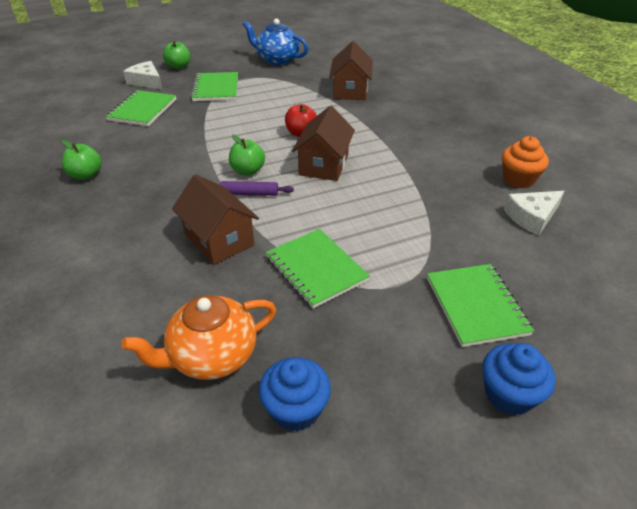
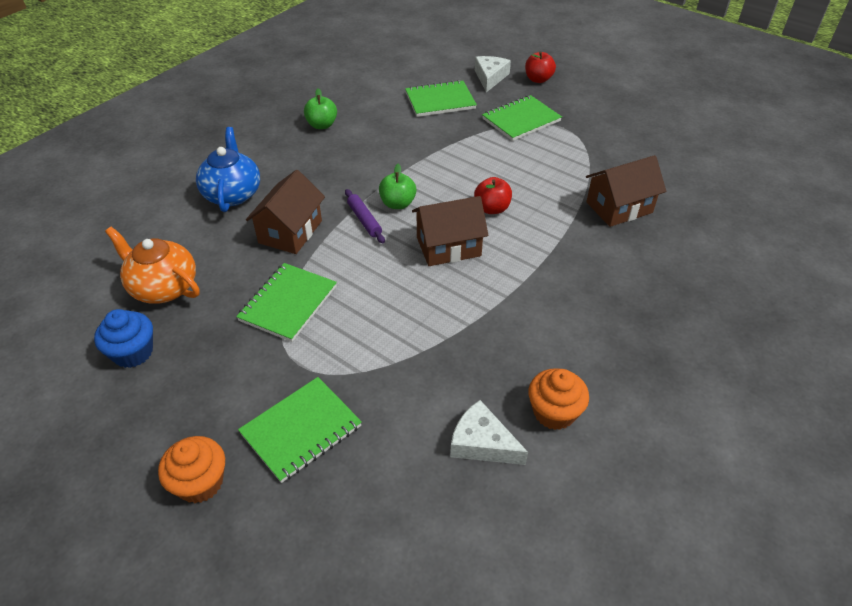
camera: 60 degrees right, 5 degrees up
(179, 67) = (538, 79): green apple -> red apple
(277, 60) = (628, 128): blue teapot -> blue teapot (232, 194)
(509, 394) = (200, 482): blue cupcake -> orange cupcake

